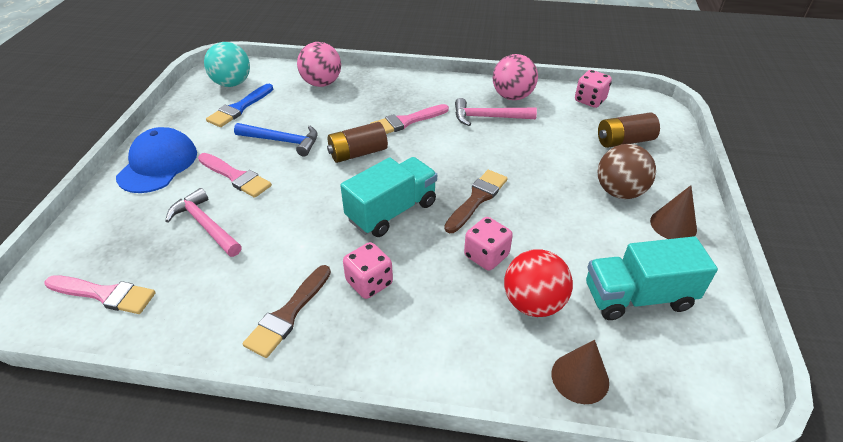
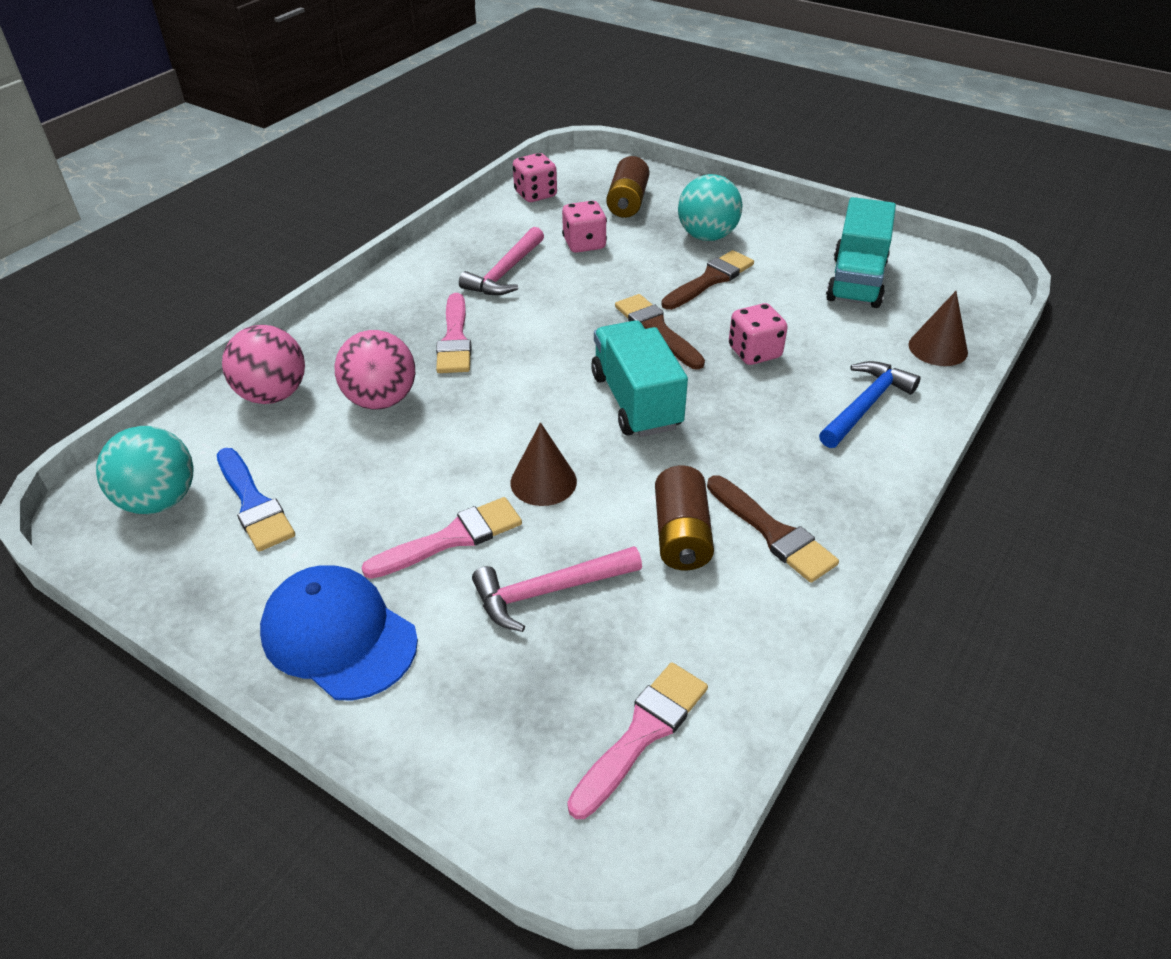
camera: 65 degrees left, 0 degrees up
(282, 141) = (398, 470): blue hammer -> blue hammer (865, 406)
(358, 153) = (492, 400): brown battery -> brown battery (681, 535)
(369, 283) = (752, 451): pink dice -> pink dice (584, 244)
(512, 96) = (477, 241): pink ball -> pink ball (381, 400)
(533, 303) = (837, 344): red ball -> none
(561, 209) = (710, 280): none -> brown brush
(619, 192) = (707, 236): brown ball -> turquoise ball
(673, 225) = (773, 226): brown cone -> brown cone (543, 482)

